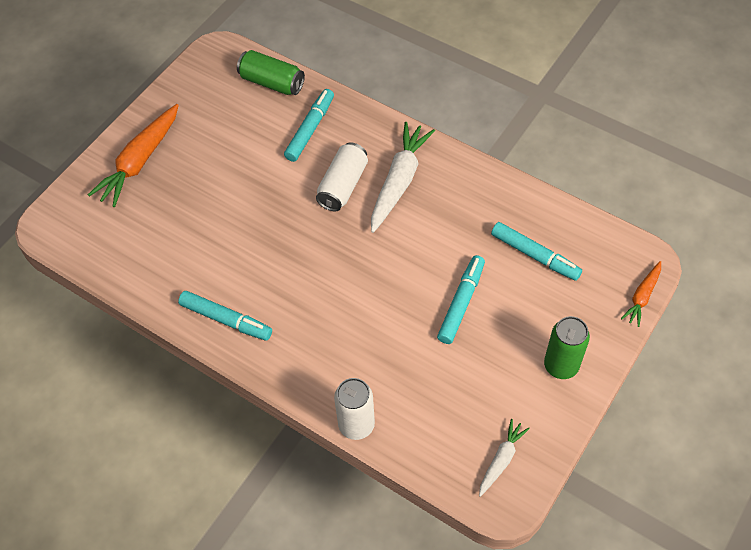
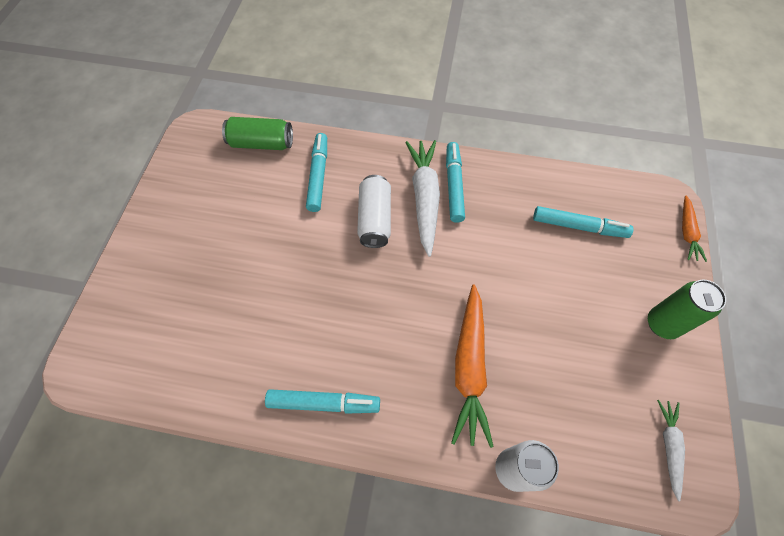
camera: 25 degrees left, 5 degrees up
(140, 161) = (159, 262): orange carrot -> orange carrot (469, 367)
(461, 303) = (542, 296): turquoise marker -> turquoise marker (454, 185)

